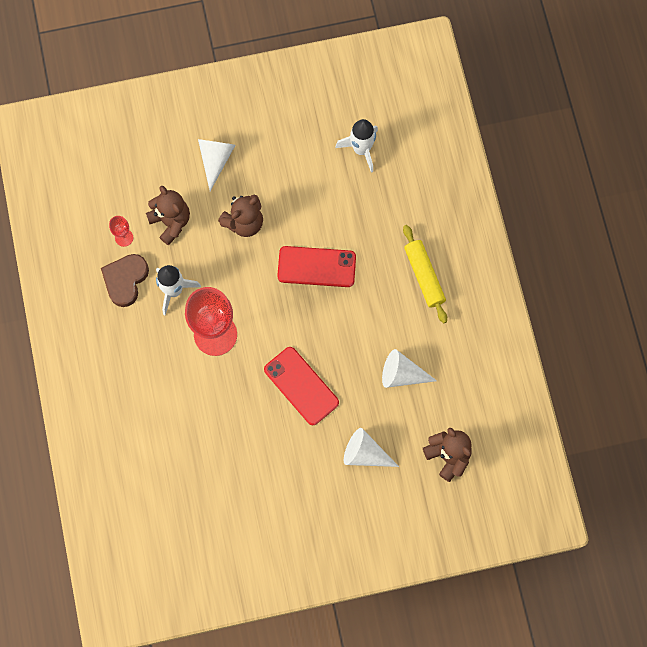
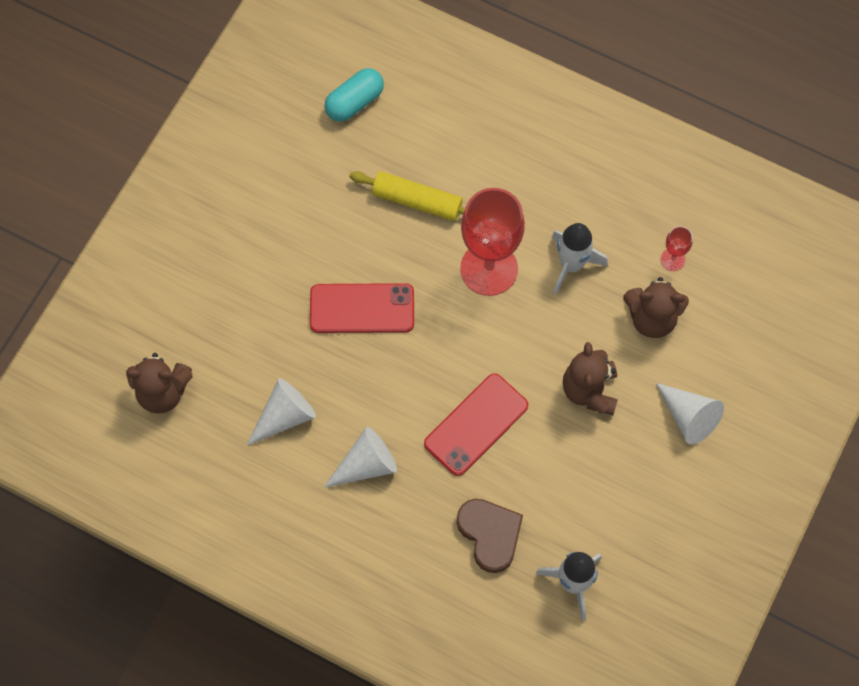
camera: 130 degrees right, 5 degrees down
(125, 280) = (623, 227): brown heart -> brown heart (490, 534)
(169, 504) = (354, 102): none -> turquoise capsule
(365, 453) = (238, 314): white cone -> white cone (366, 464)
(424, 276) = (369, 527): yellow rolling pin -> yellow rolling pin (417, 201)

